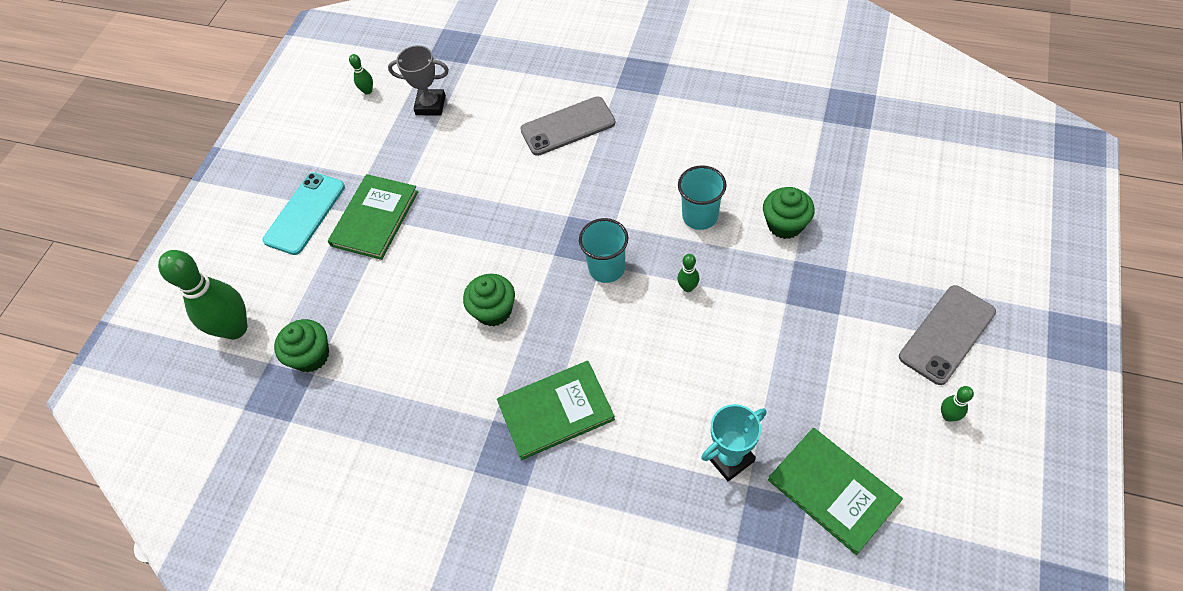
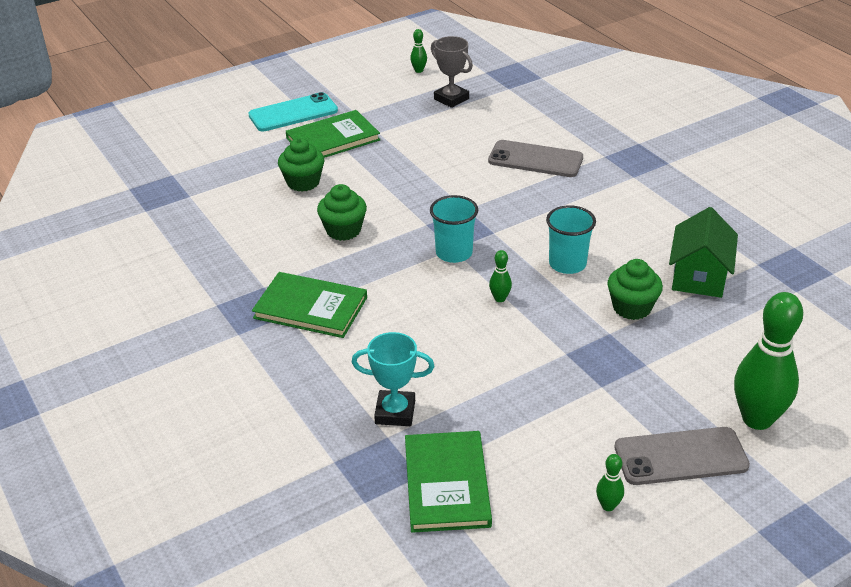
camera: 35 degrees right, 20 degrees down
(235, 328) = (176, 147): green bowling pin -> green bowling pin (757, 419)
(311, 356) = (200, 186): green cupcake -> green cupcake (303, 182)
(798, 160) = (699, 276): none -> green house

